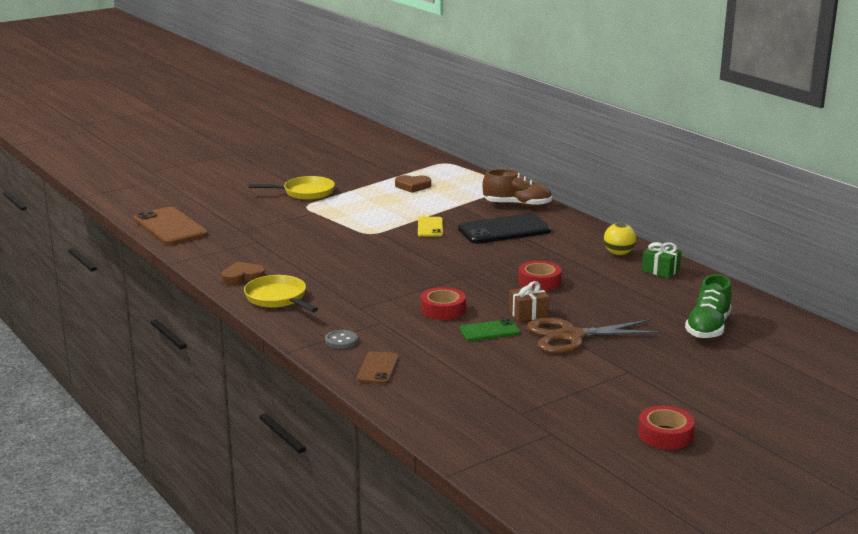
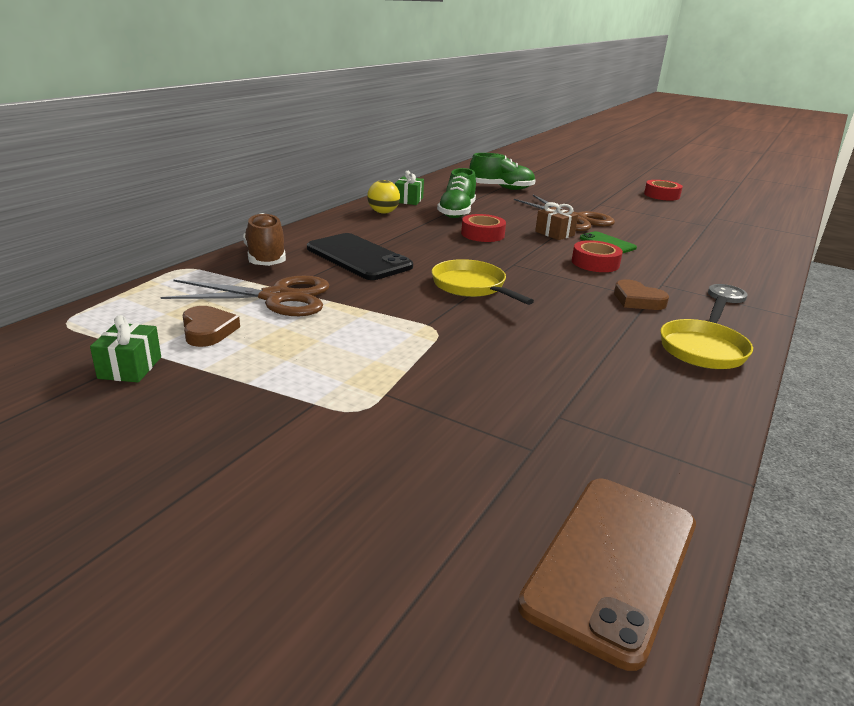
camera: 115 degrees left, 5 degrees up
(242, 277) = (689, 391): brown heart -> brown heart (637, 300)
(305, 193) = (283, 430): yellow pan -> yellow pan (471, 287)
(377, 368) = (740, 273): brown phone -> none
(384, 172) = (130, 368): none -> green gift
(430, 227) = (382, 295): yellow phone -> none
(446, 202) = (277, 297): none -> brown scissors
(611, 284) = (457, 212): none -> green shoe

